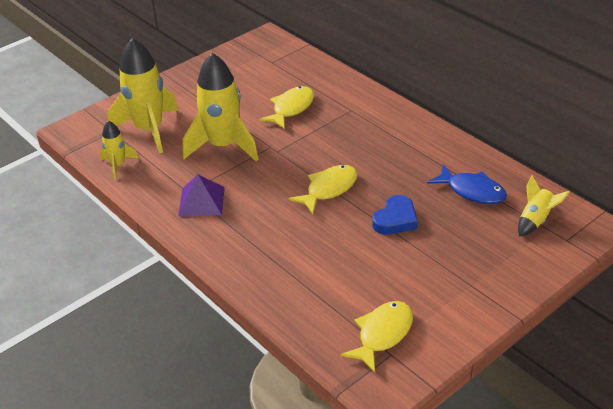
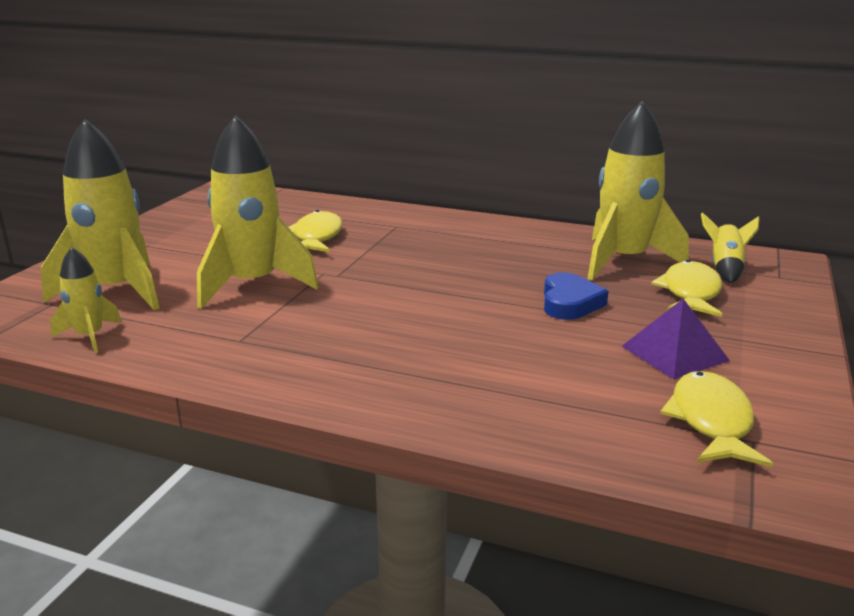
camera: 30 degrees left, 15 degrees down
(201, 201) = (272, 345): purple pyramid -> purple pyramid (674, 353)
(328, 189) = (449, 294): yellow fish -> yellow fish (690, 293)
(472, 191) = (624, 261): blue fish -> yellow rocket

